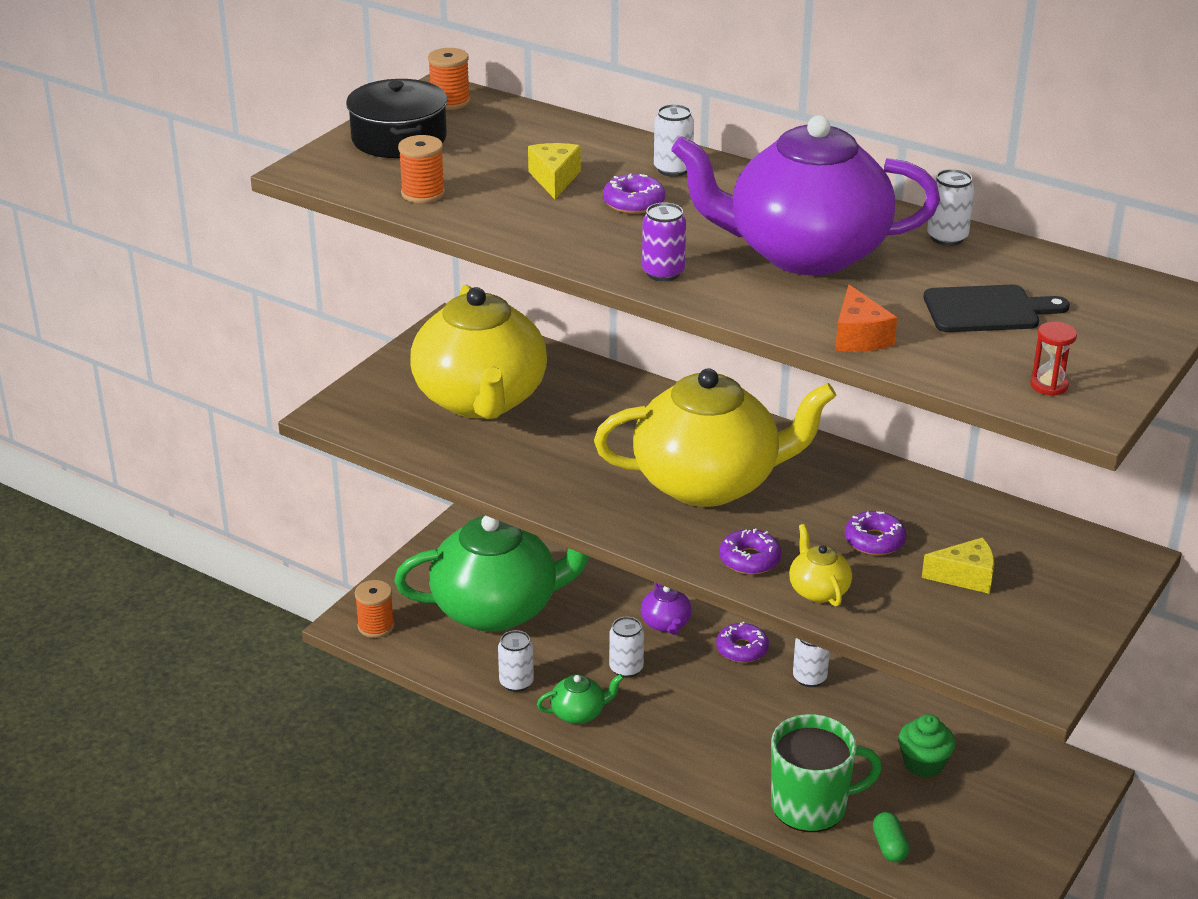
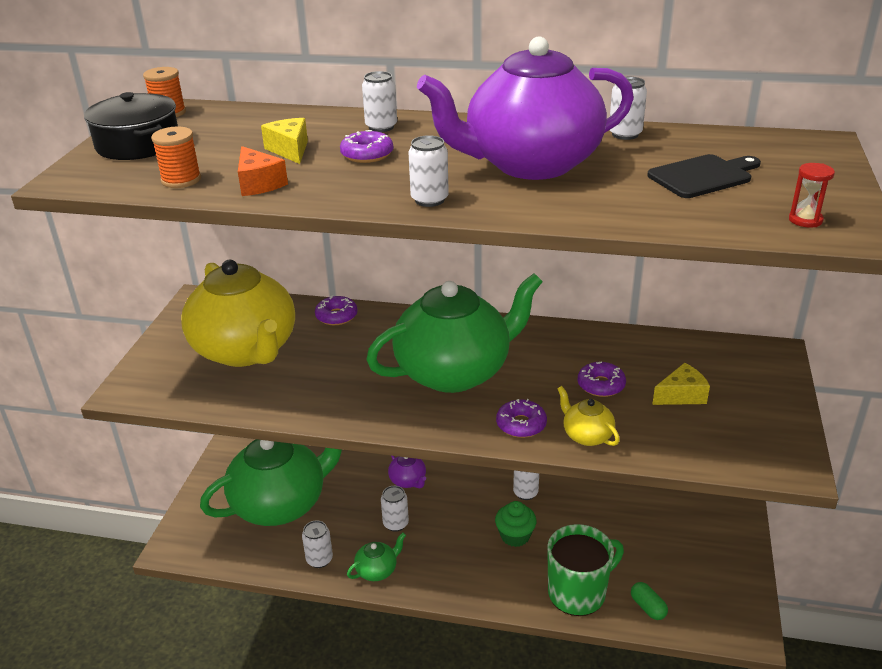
camera: 20 degrees left, 0 degrees up
(376, 626) = (192, 545): orange spool -> none
(663, 273) = (429, 200): purple can -> white can
(708, 483) = (455, 372): yellow teapot -> green teapot
(742, 649) = (469, 485): purple donut -> purple donut (336, 316)
(859, 337) = (628, 215): orange cheese -> orange cheese (259, 184)
(923, 764) = (634, 534): green cupcake -> green cupcake (515, 536)

